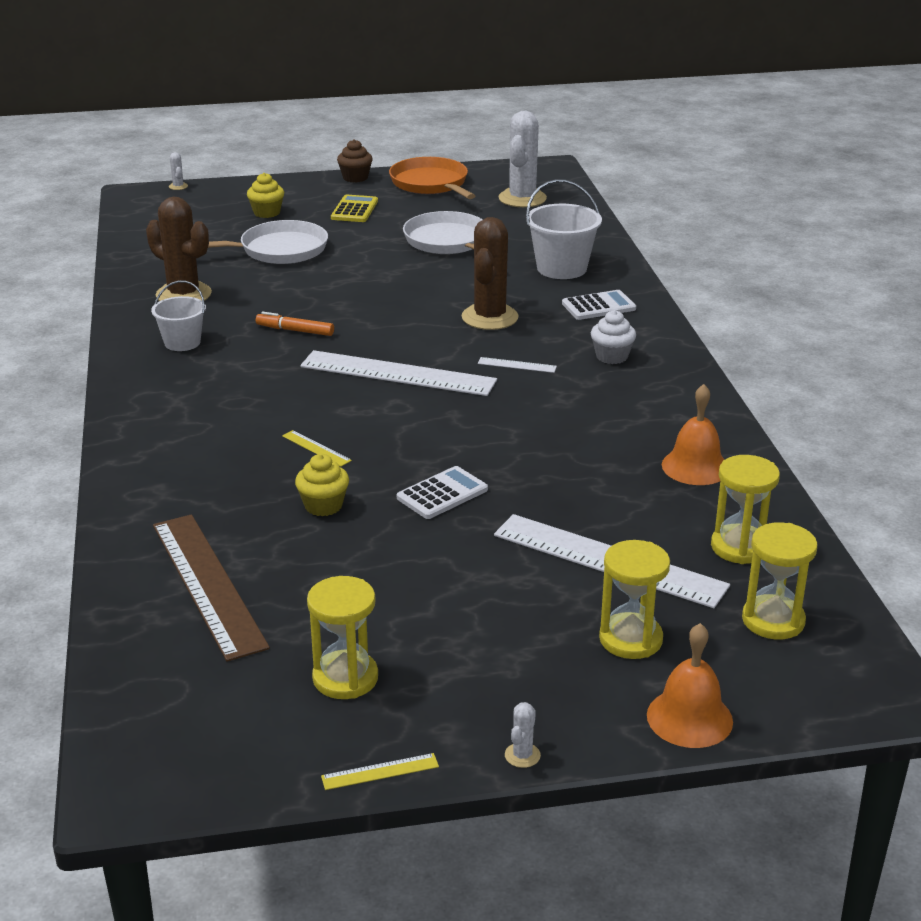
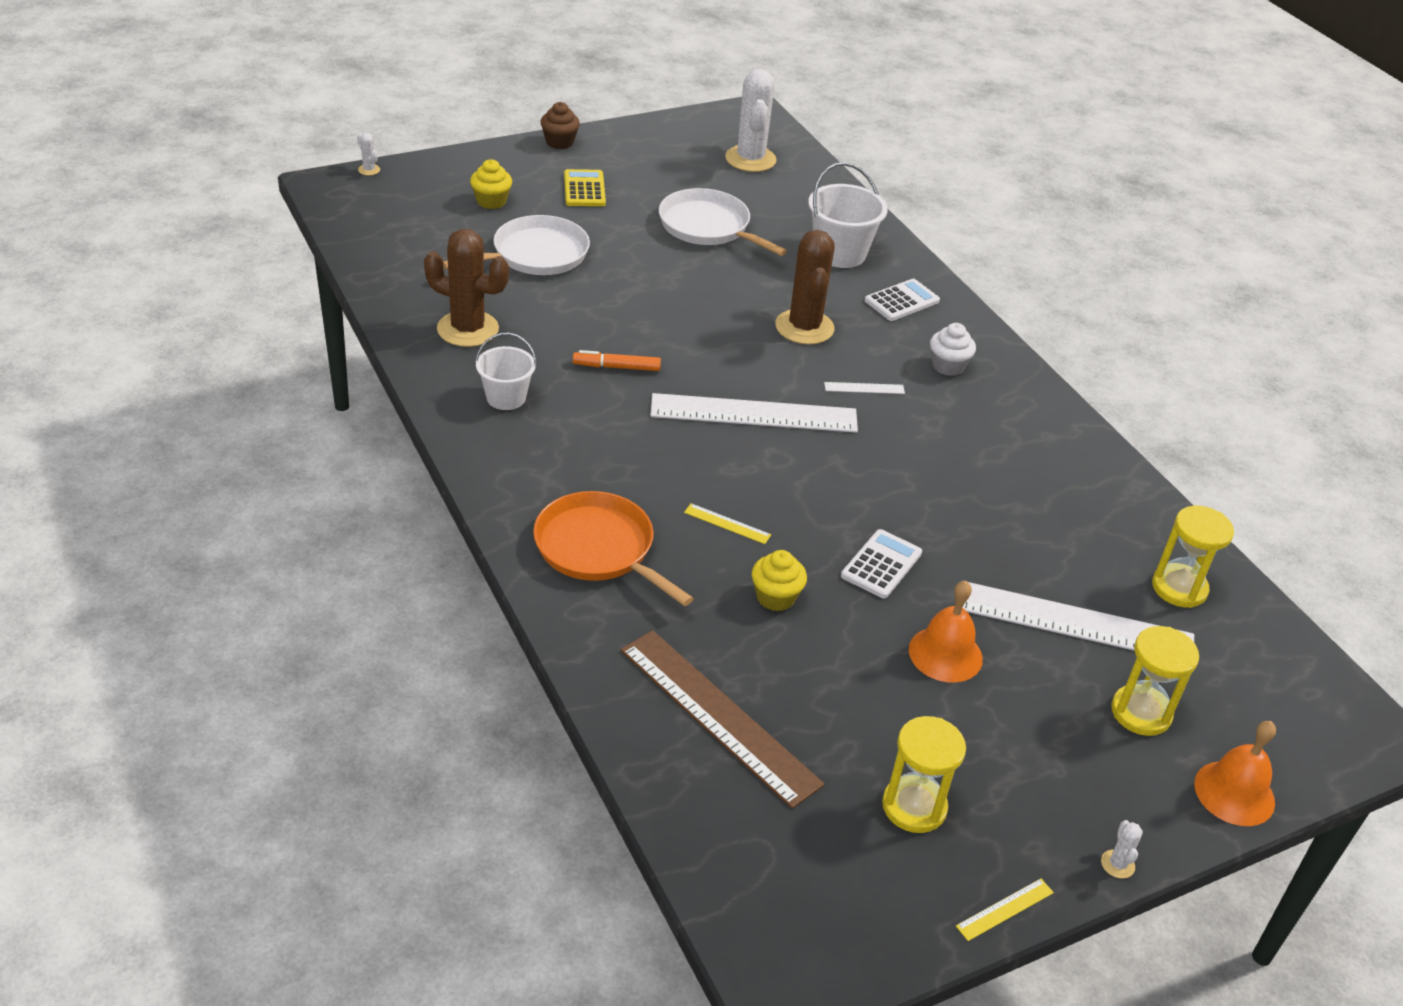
camera: 20 degrees left, 10 degrees up
(431, 184) = (645, 145): orange pan -> orange pan (598, 549)
(695, 466) = (1093, 496): orange bell -> orange bell (945, 654)
(773, 620) = (1248, 669): yellow hourglass -> none

